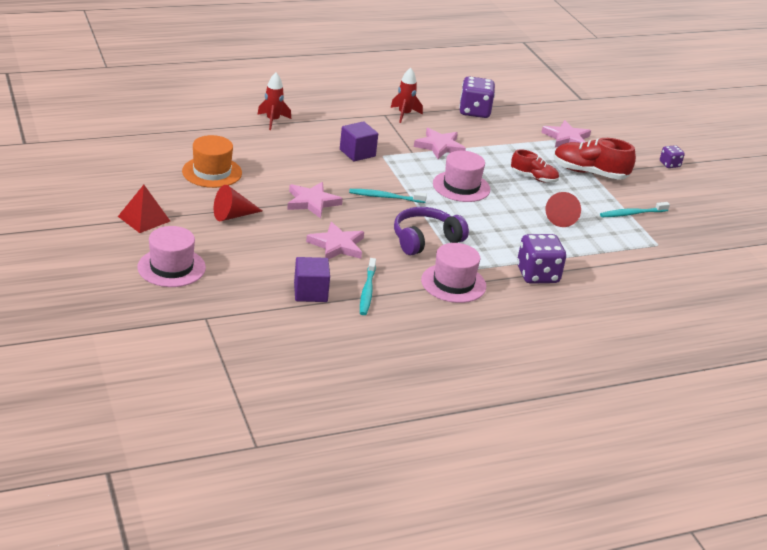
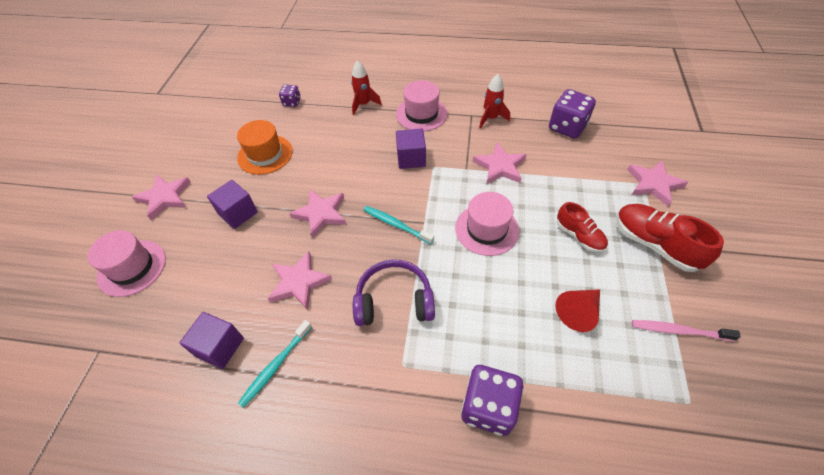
camera: 35 degrees right, 20 degrees up
(144, 218) = (165, 197): red pyramid -> pink star
(233, 215) = (238, 213): red cone -> purple cube
(453, 283) = (377, 386): pink hat -> pink hat (421, 114)
(632, 214) = (679, 331): turquoise toothbrush -> pink toothbrush
(669, 164) = (774, 255): purple dice -> purple dice (292, 102)

